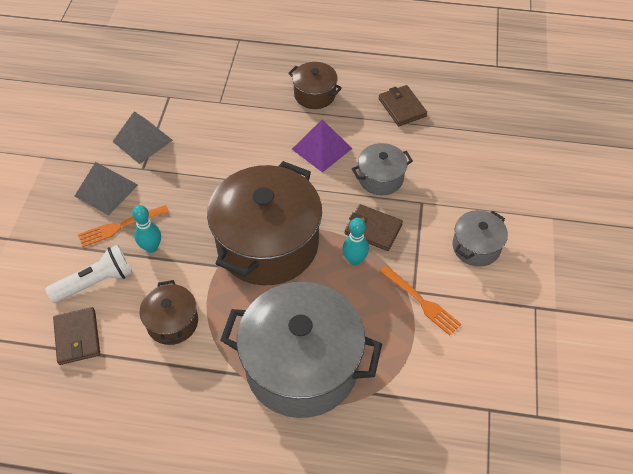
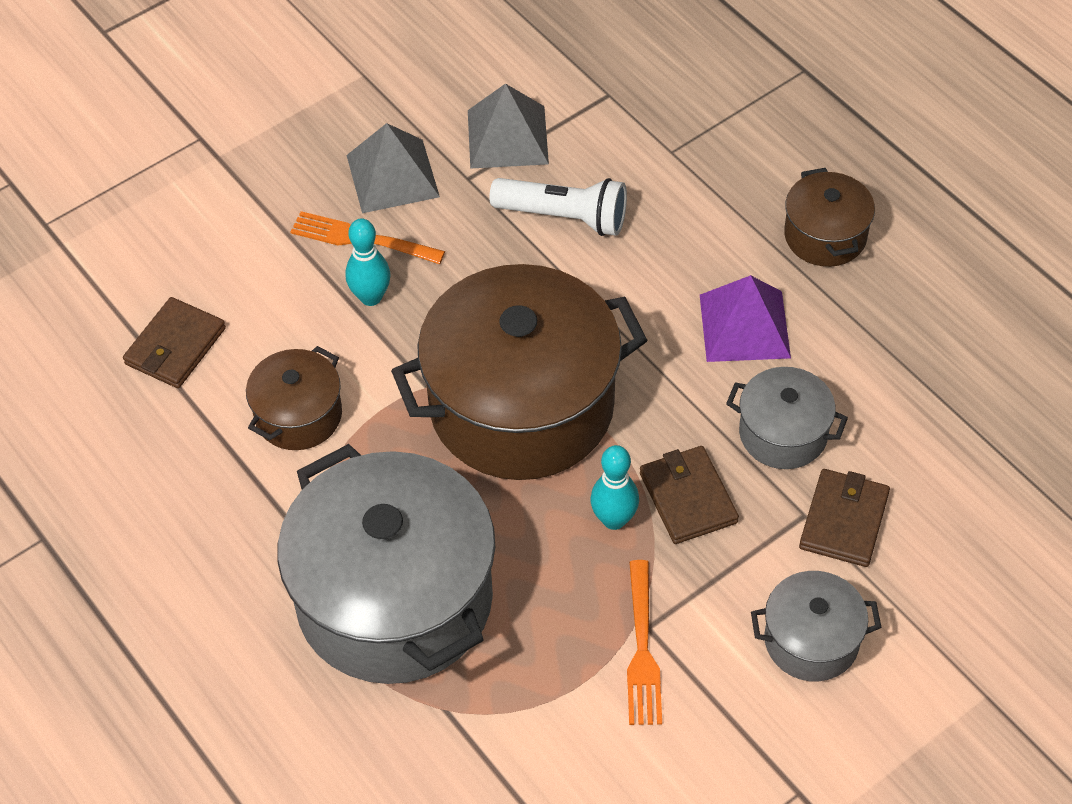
camera: 45 degrees right, 0 degrees up
(96, 282) = (262, 292): white flashlight -> white flashlight (564, 217)
(402, 107) = (942, 350): brown wallet -> brown wallet (844, 520)

